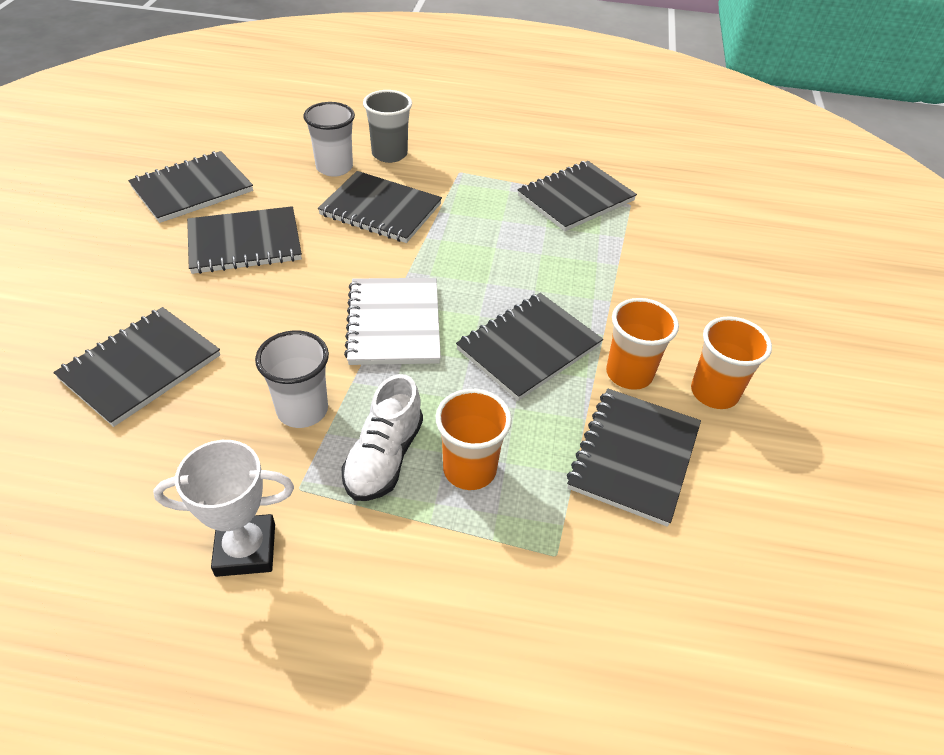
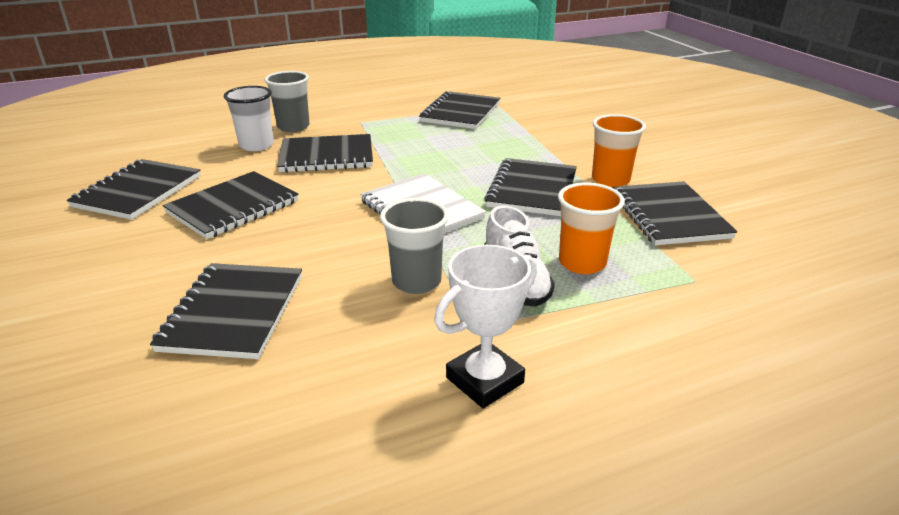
camera: 30 degrees left, 15 degrees down
(302, 410) = (416, 281): white cup -> grey cup
(714, 393) = (668, 171): orange cup -> none

